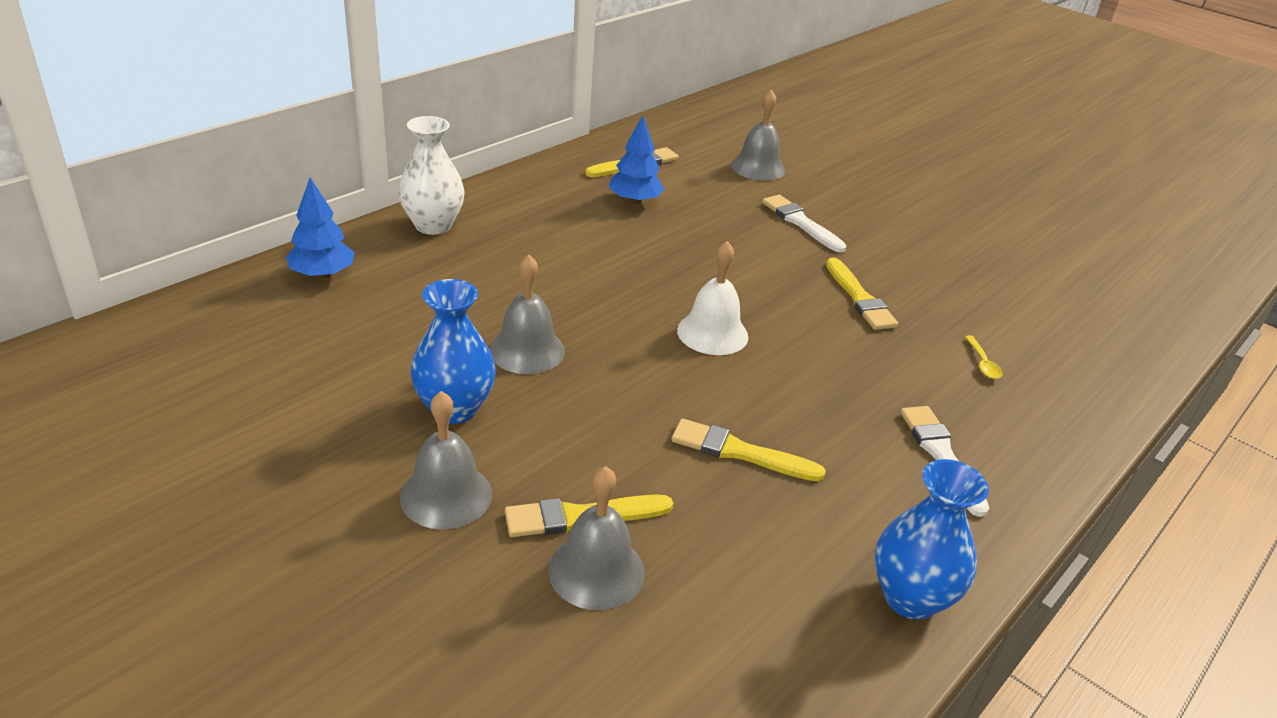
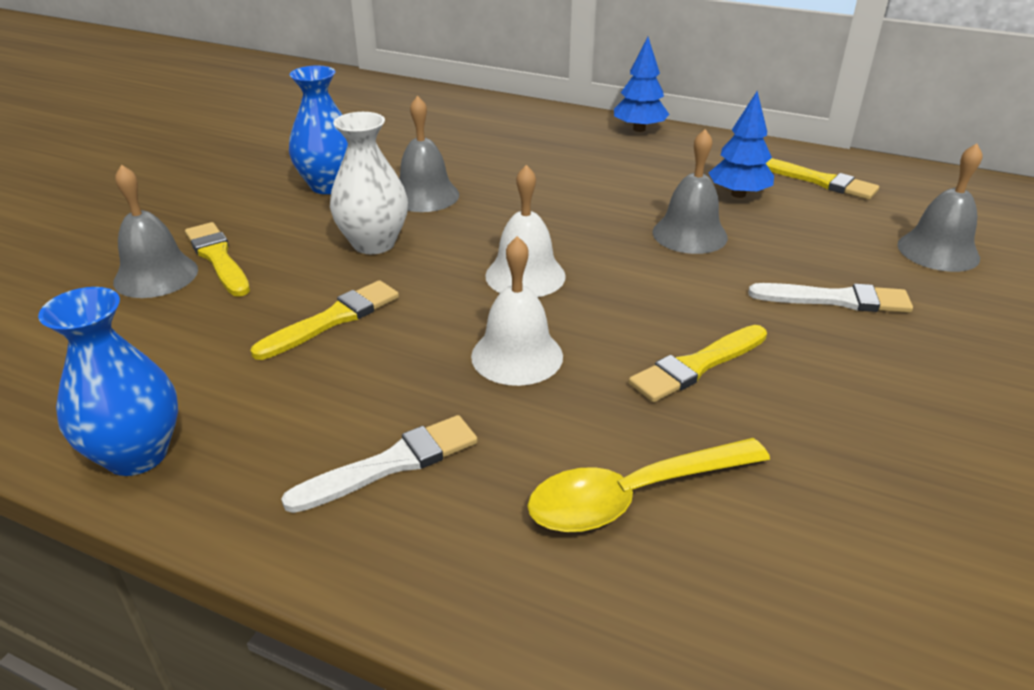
camera: 75 degrees right, 0 degrees up
(322, 274) = (465, 109): blue tree -> blue tree (639, 129)
(433, 225) = (576, 125): white vase -> white vase (374, 243)
(446, 495) = (228, 204): grey bell -> grey bell (689, 234)
(740, 452) = (333, 319): yellow brush -> yellow brush turned 45 degrees clockwise
(801, 223) = (836, 300): white brush -> white brush turned 60 degrees clockwise
(826, 367) = (517, 356): none -> white bell
(983, 363) = (632, 496): yellow spoon -> yellow spoon, size x2.30

